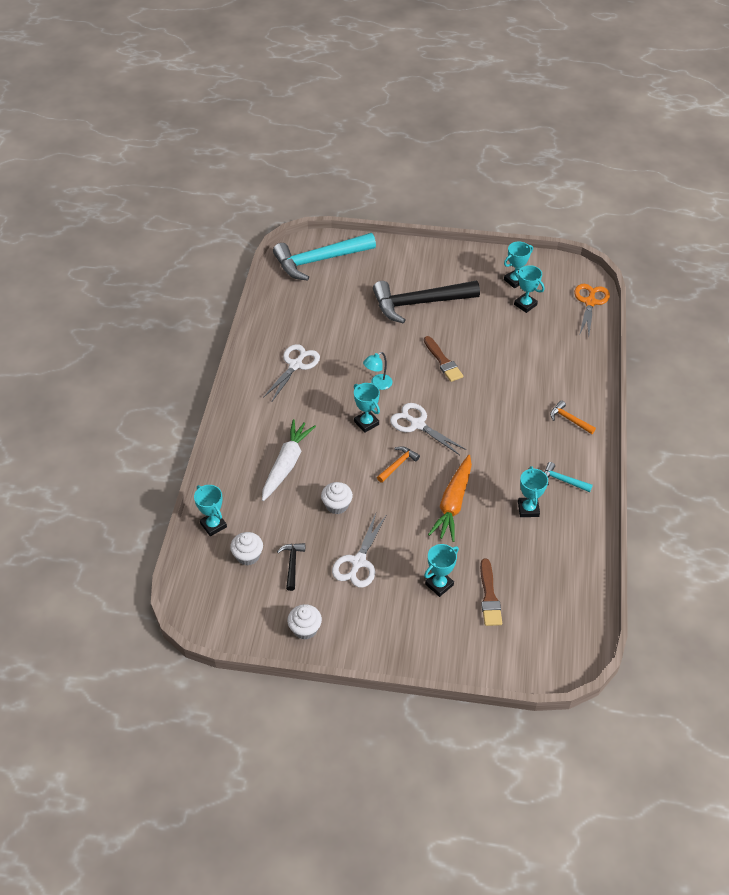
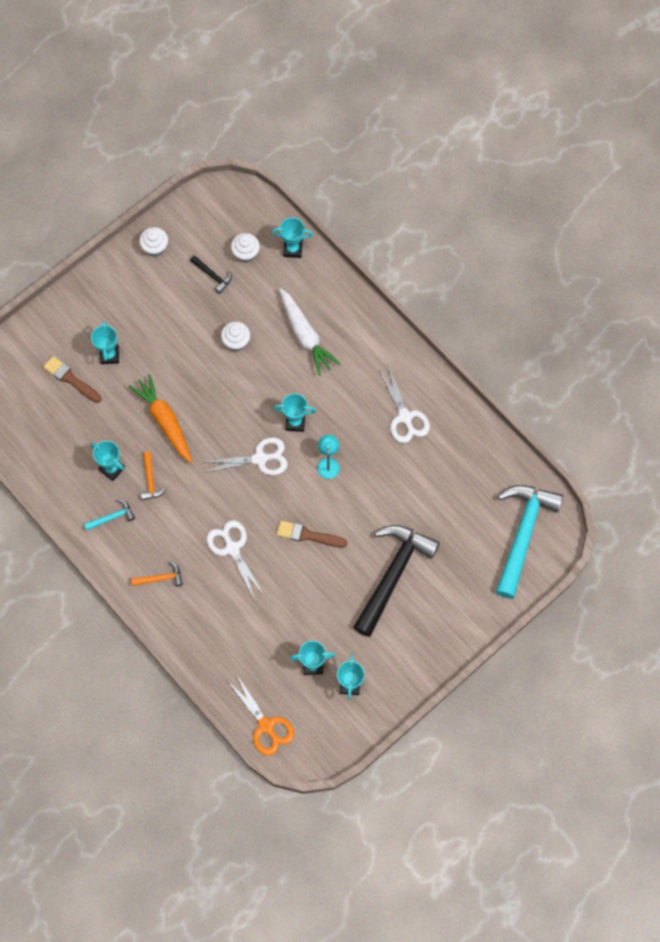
camera: 130 degrees right, 20 degrees up
(358, 562) = (175, 318): white scissors -> white scissors (232, 548)
(398, 464) = (234, 412): orange hammer -> orange hammer (150, 480)

